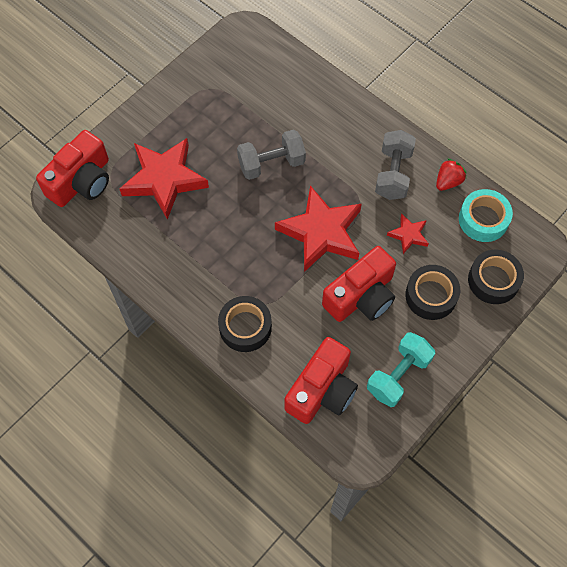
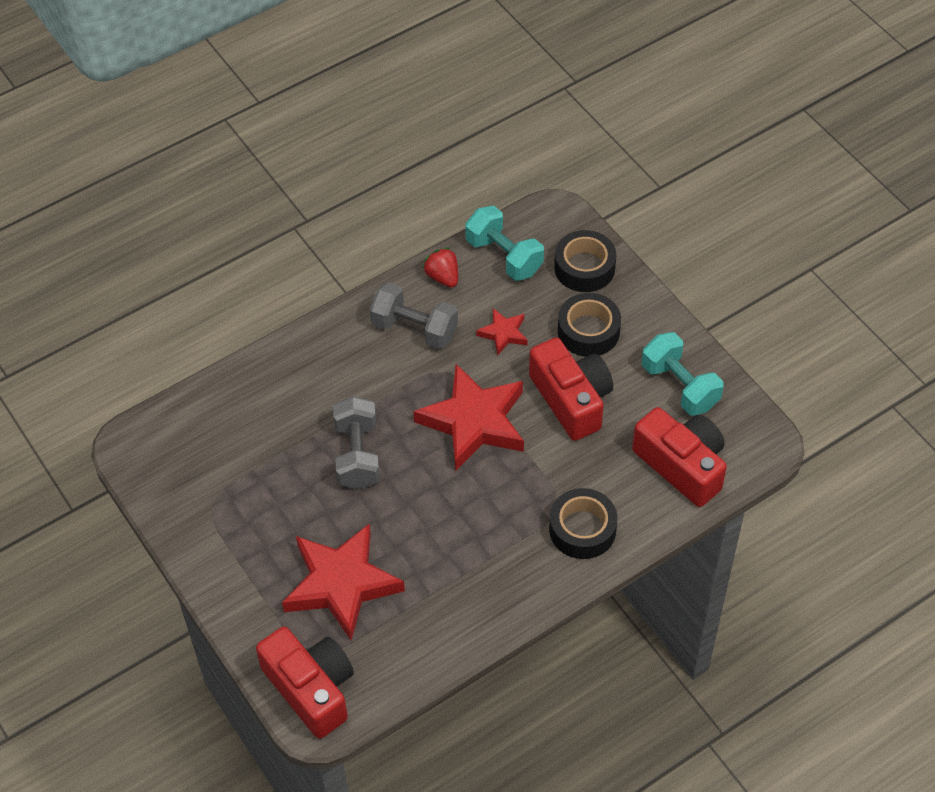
camera: 75 degrees left, 10 degrees down
(483, 219) = (504, 256): turquoise tape -> turquoise dumbbell

